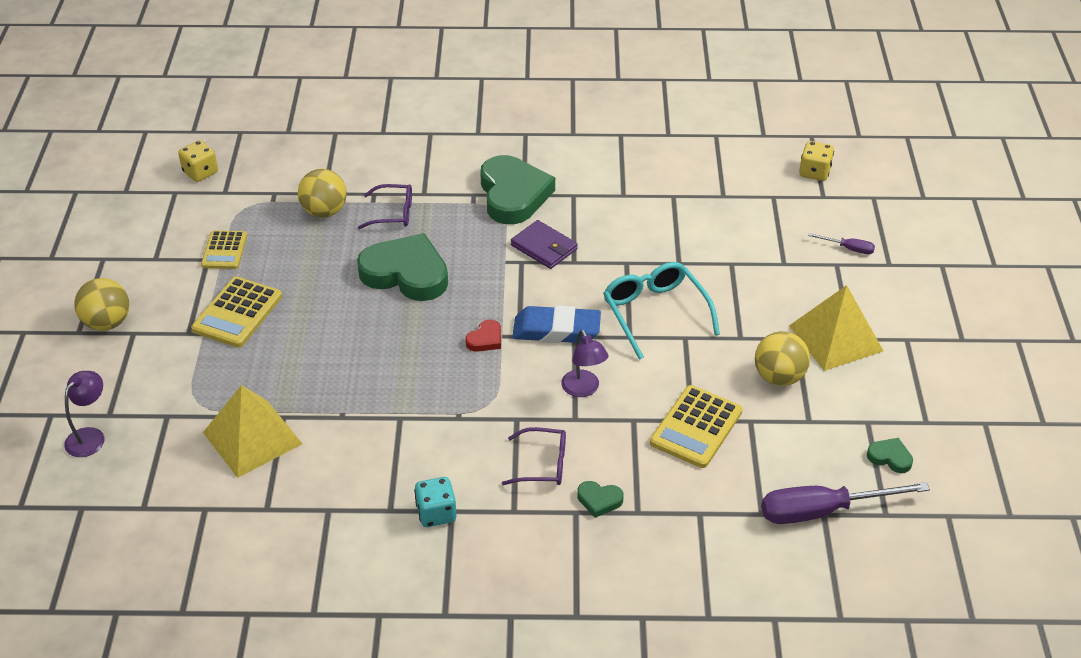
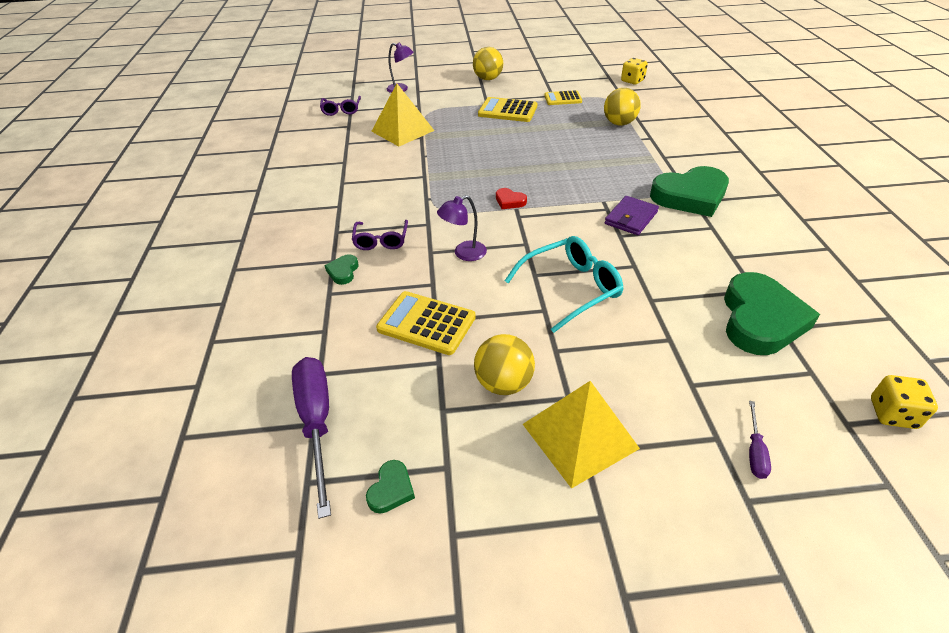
camera: 85 degrees right, 0 degrees up
(393, 213) = (633, 148): purple glasses -> purple glasses (341, 110)
(406, 273) = (569, 161): green heart -> green heart (760, 319)
(436, 513) = (337, 200): turquoise dice -> none
(556, 330) = (530, 234): blue eraser -> none

